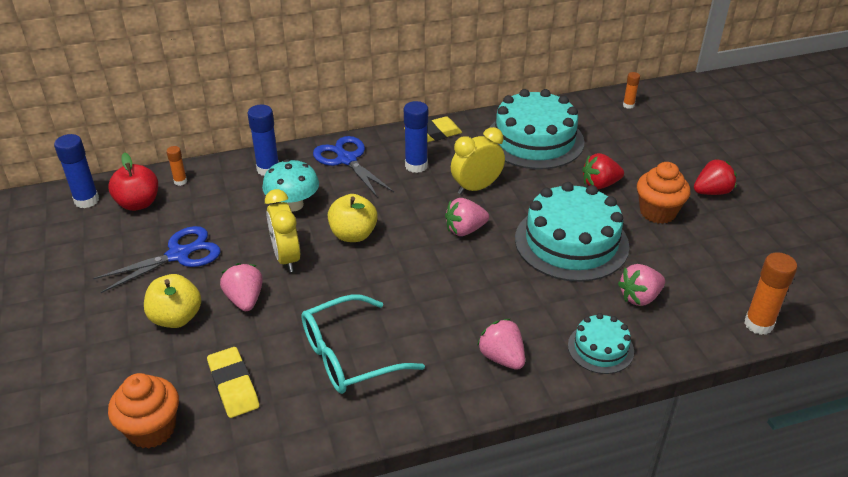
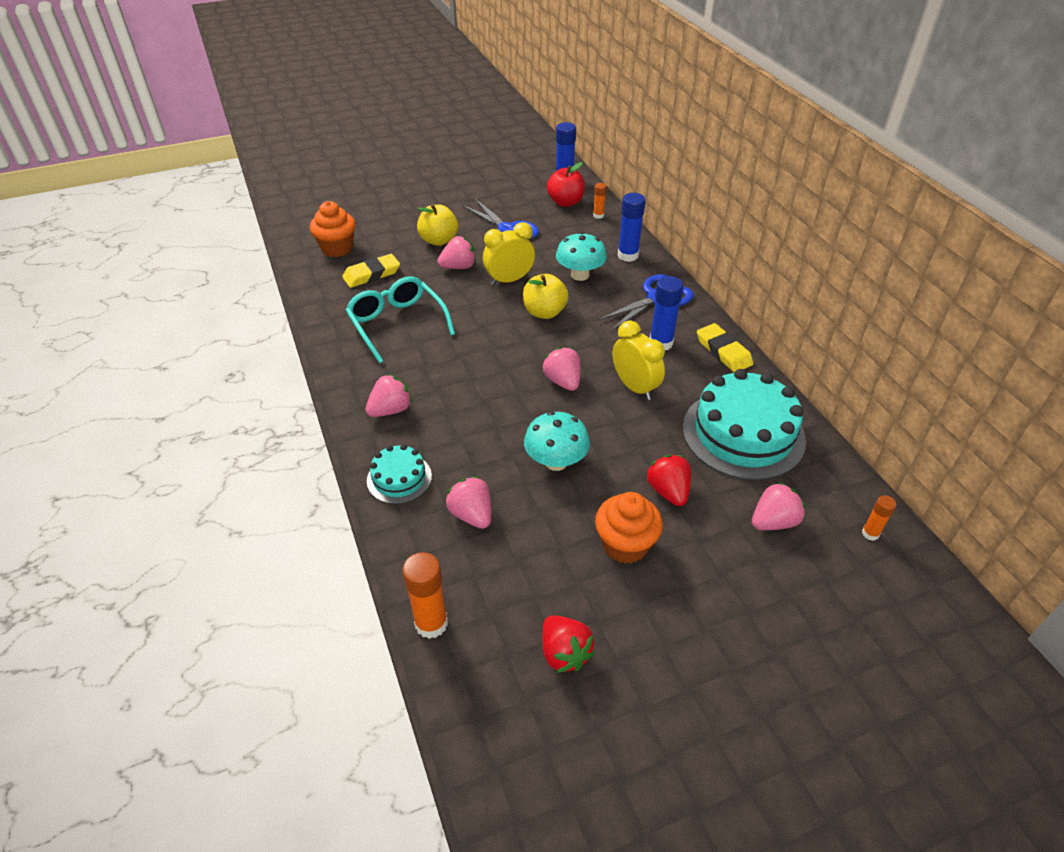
camera: 85 degrees right, 5 degrees up
(571, 242) = (556, 461): turquoise cake -> turquoise mushroom
(624, 141) = (773, 522): none -> pink strawberry
(711, 192) = (683, 611): red strawberry -> red strawberry (564, 653)

